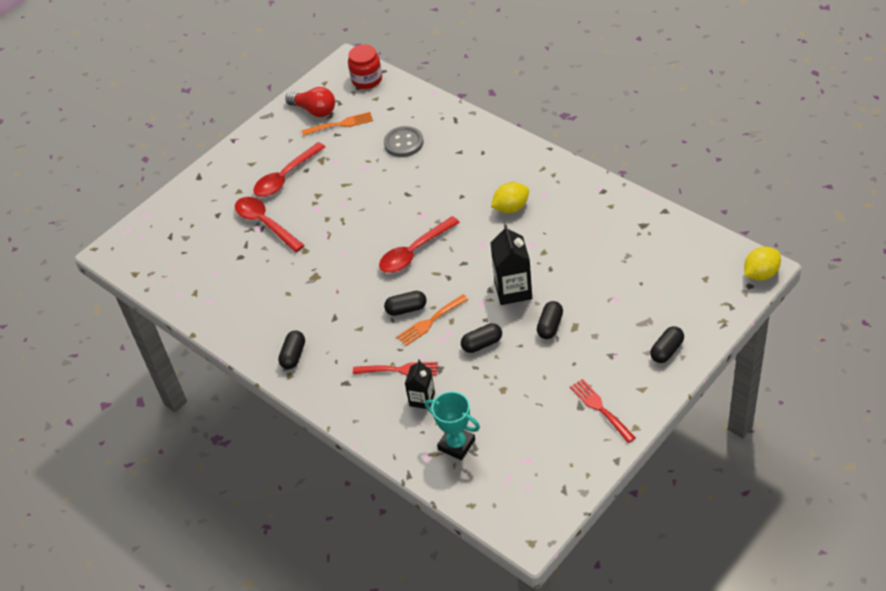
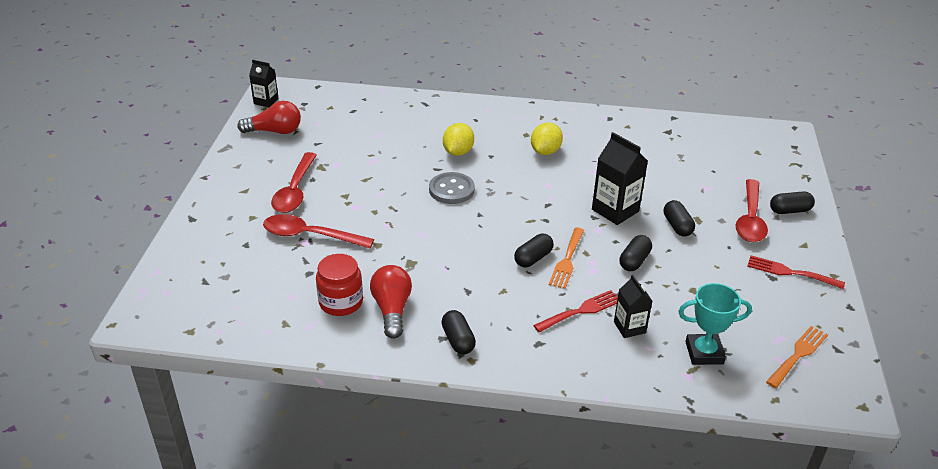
camera: 40 degrees left, 10 degrees down
(270, 311) = (392, 309): none -> red light bulb
(331, 75) = (266, 101): none -> black carton
(340, 124) = (313, 134): orange fork -> orange fork (798, 355)
(367, 80) = (307, 96): red jar -> red jar (341, 302)
(403, 143) = (393, 132): grey button -> grey button (451, 190)
(414, 252) = (492, 210): red spoon -> red spoon (750, 219)
(667, 351) = (789, 210): black capsule -> black capsule turned 75 degrees clockwise
(760, 274) = (793, 136): yellow lemon -> yellow lemon (458, 152)

